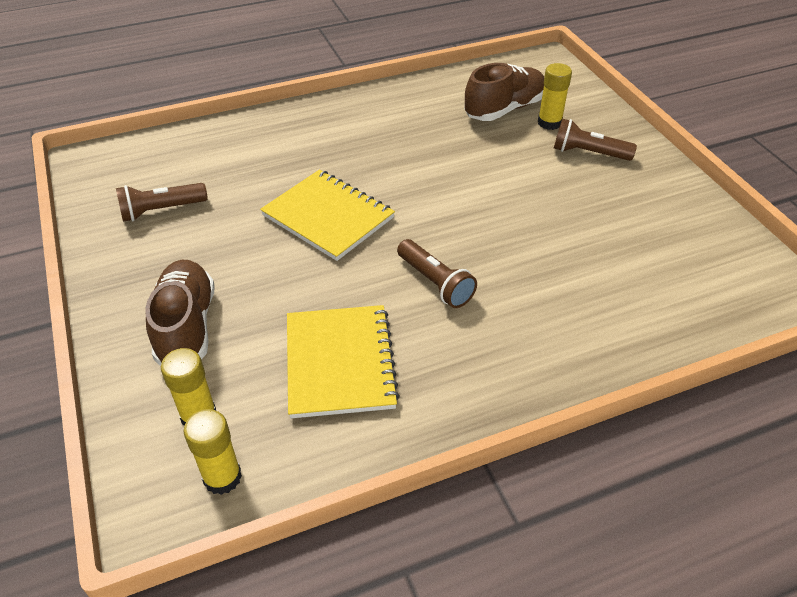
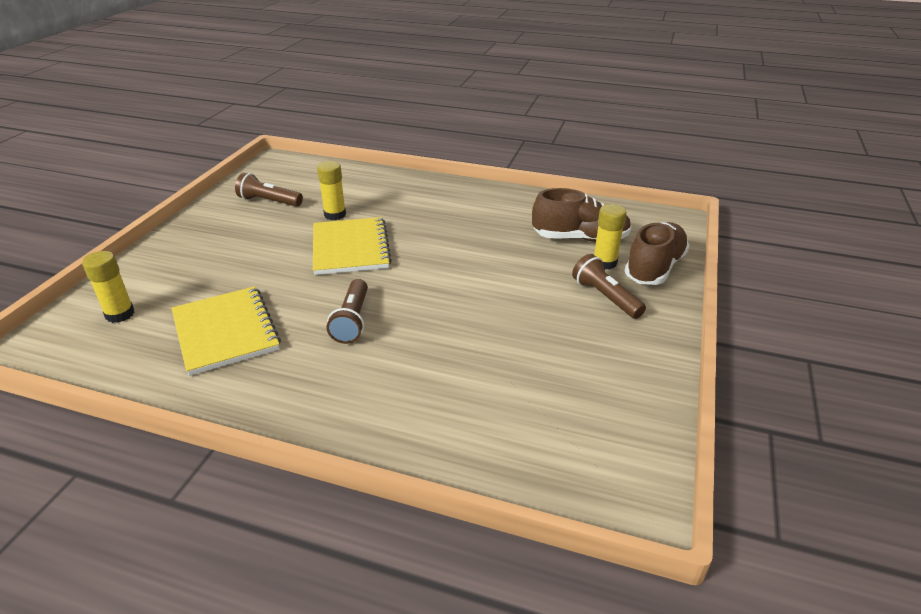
camera: 40 degrees right, 10 degrees down
(186, 327) = (186, 266): brown shoe -> brown shoe (654, 268)
(222, 477) = (80, 351): yellow glue stick -> yellow glue stick (335, 215)
(340, 362) = (226, 332): yellow notebook -> yellow notebook turned 60 degrees counterclockwise

